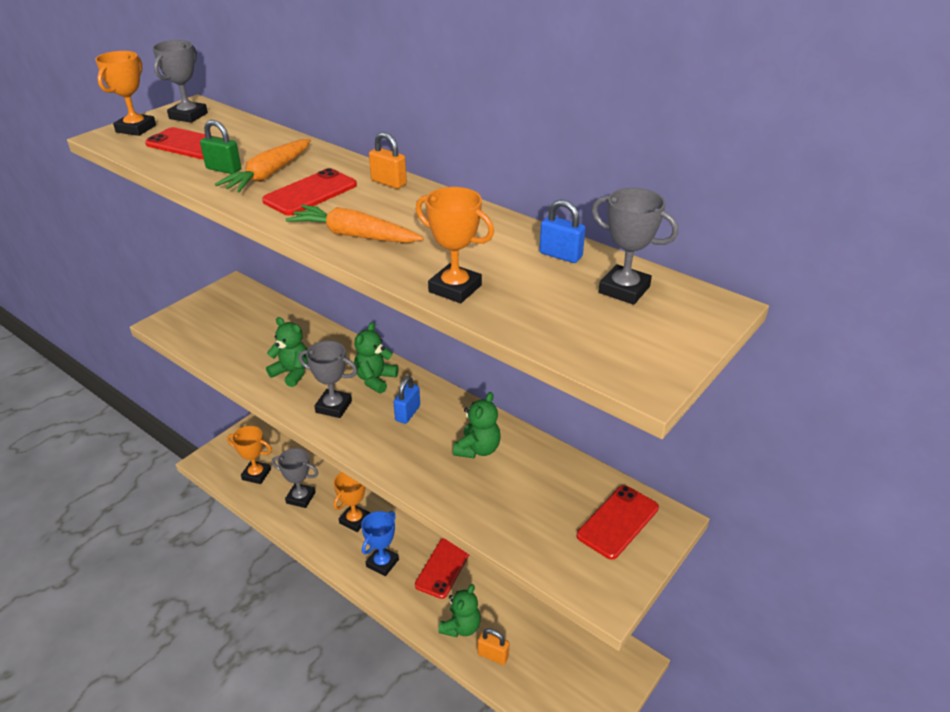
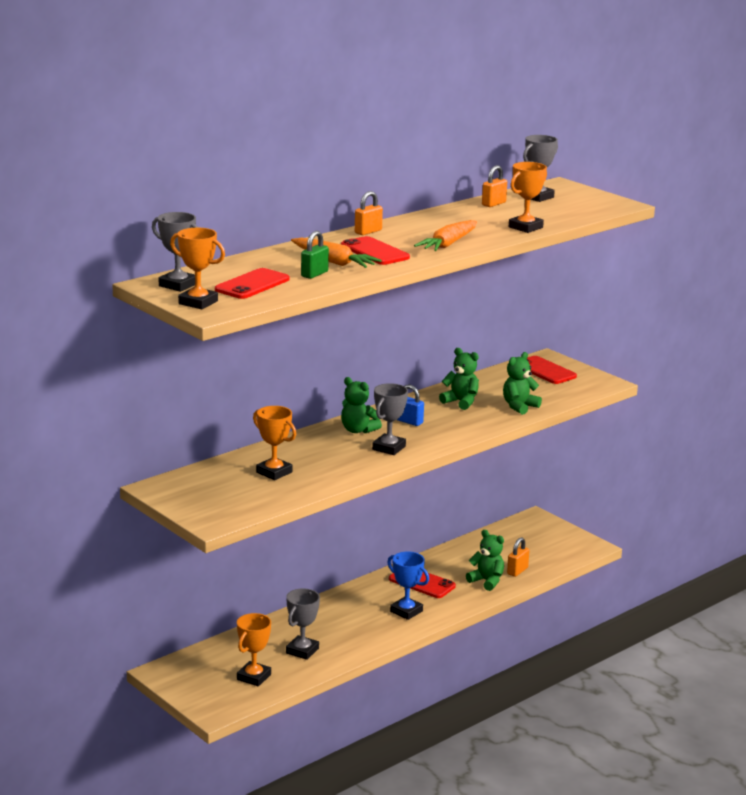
camera: 80 degrees left, 15 degrees down
(292, 373) = (332, 463): green teddy bear -> green teddy bear (519, 406)
(355, 520) = (346, 622): orange trophy -> orange trophy (274, 472)
(560, 255) = (493, 204): blue padlock -> orange padlock

